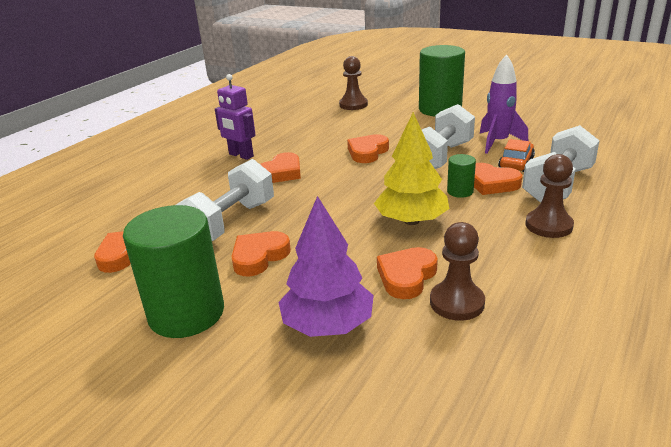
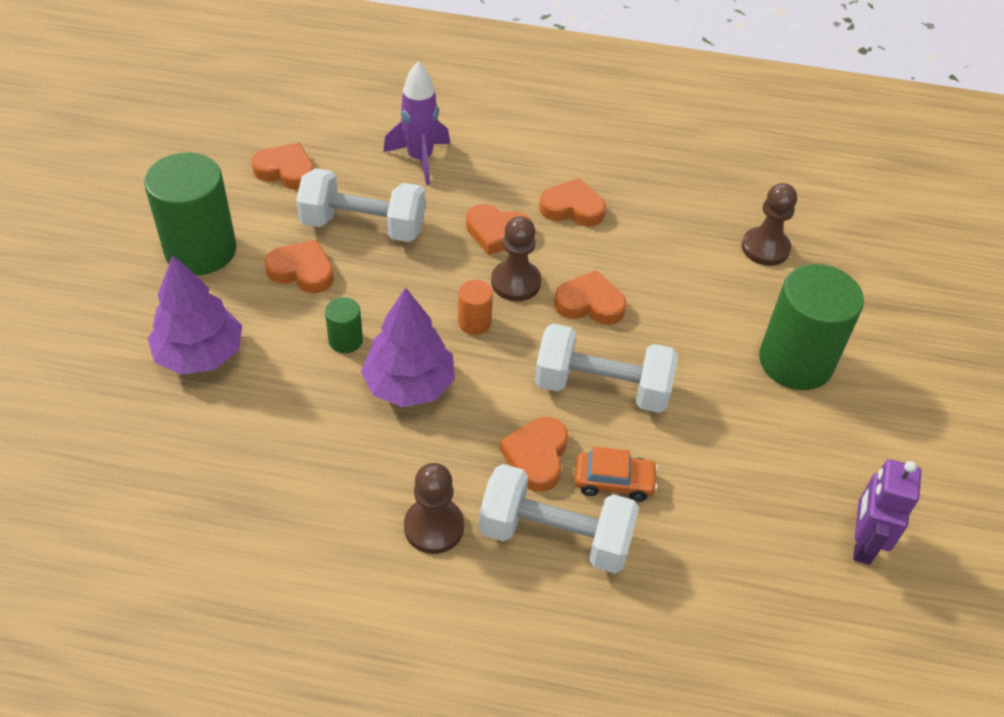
camera: 65 degrees right, 20 degrees up
(241, 155) = (533, 179): purple robot -> purple robot (862, 543)
(362, 190) = (474, 322): none -> orange cylinder
(406, 276) = (290, 400): orange heart -> orange heart (572, 208)
(411, 221) = (409, 385): yellow tree -> purple tree
(457, 302) = (252, 449): brown pawn -> brown pawn (516, 282)
(460, 191) = (501, 424): green cylinder -> green cylinder (345, 340)
(498, 143) = (684, 453): purple rocket -> purple rocket (420, 159)

